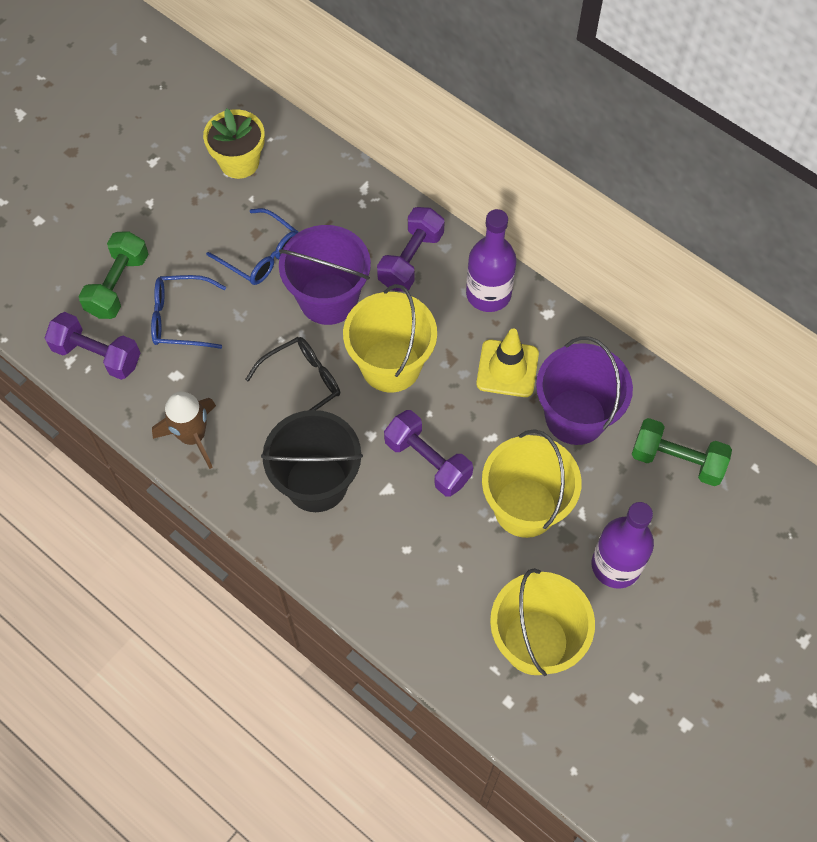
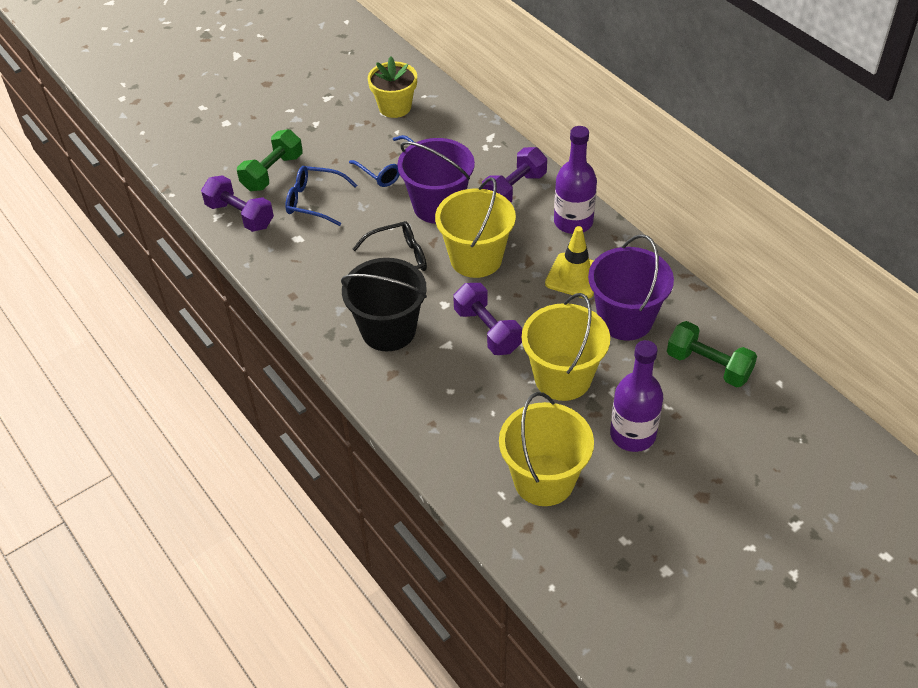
camera: 15 degrees right, 15 degrees down
(193, 436) = (297, 281): brown rocket -> none

